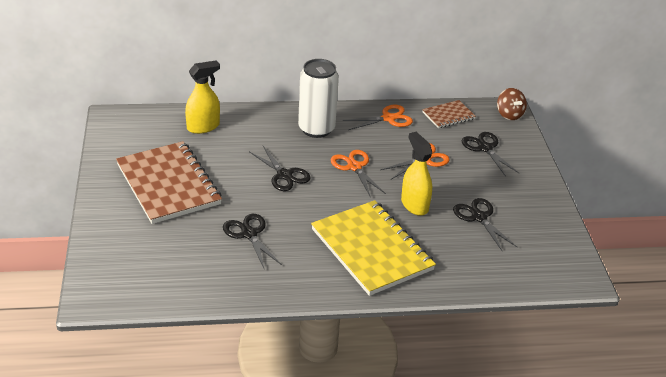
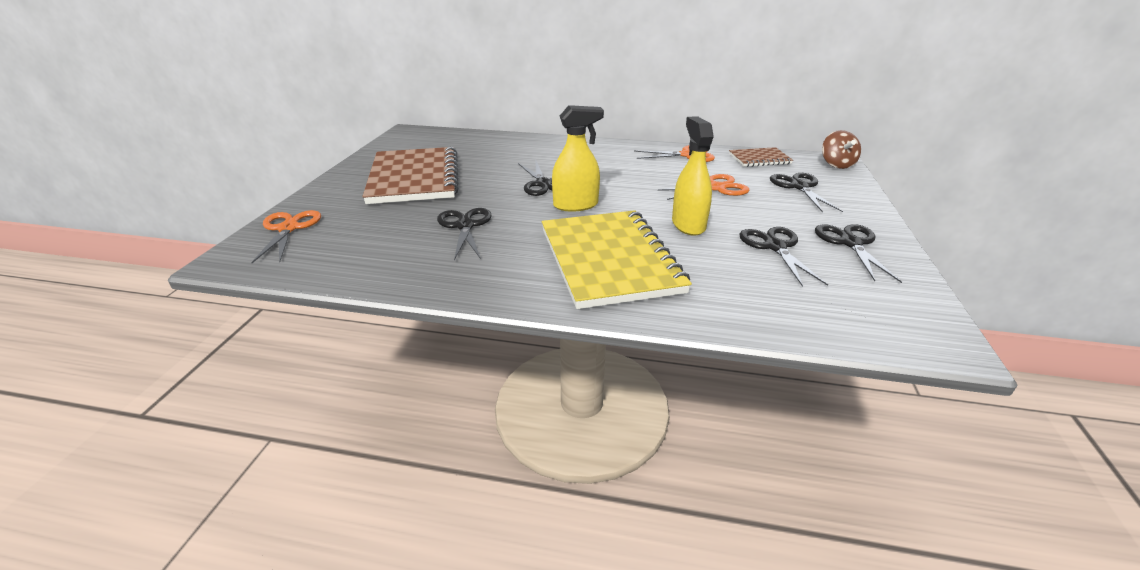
camera: 20 degrees right, 5 degrees down
(203, 127) = (486, 144): yellow spray bottle -> yellow spray bottle (576, 205)
(316, 129) = (602, 155): white can -> none
(354, 167) = (628, 186): orange scissors -> orange scissors (288, 228)
(527, 205) = (850, 243): none -> black scissors

